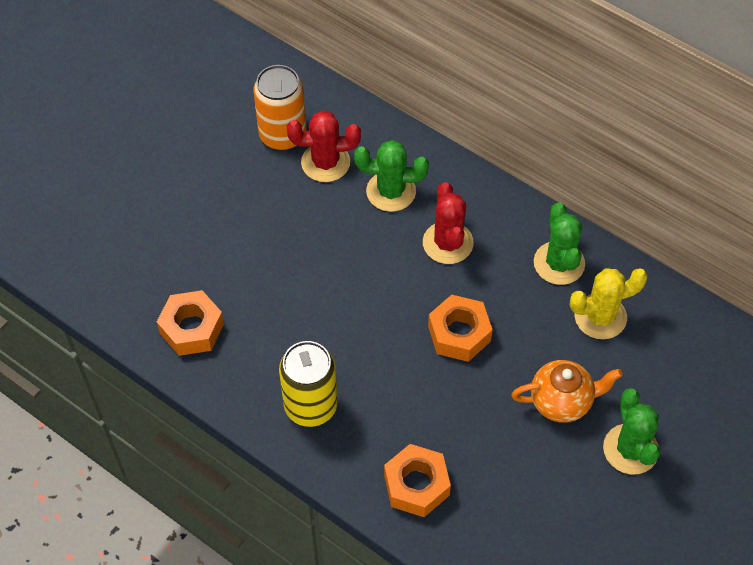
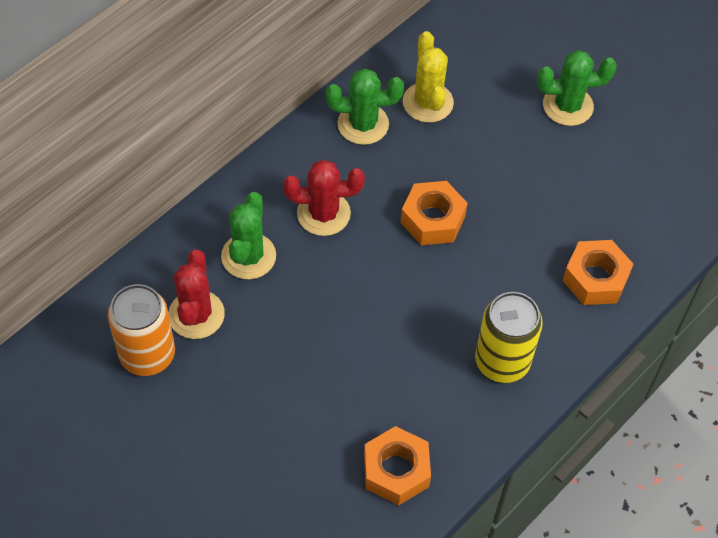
camera: 85 degrees left, 0 degrees up
(562, 401) = (515, 148): orange teapot -> none

